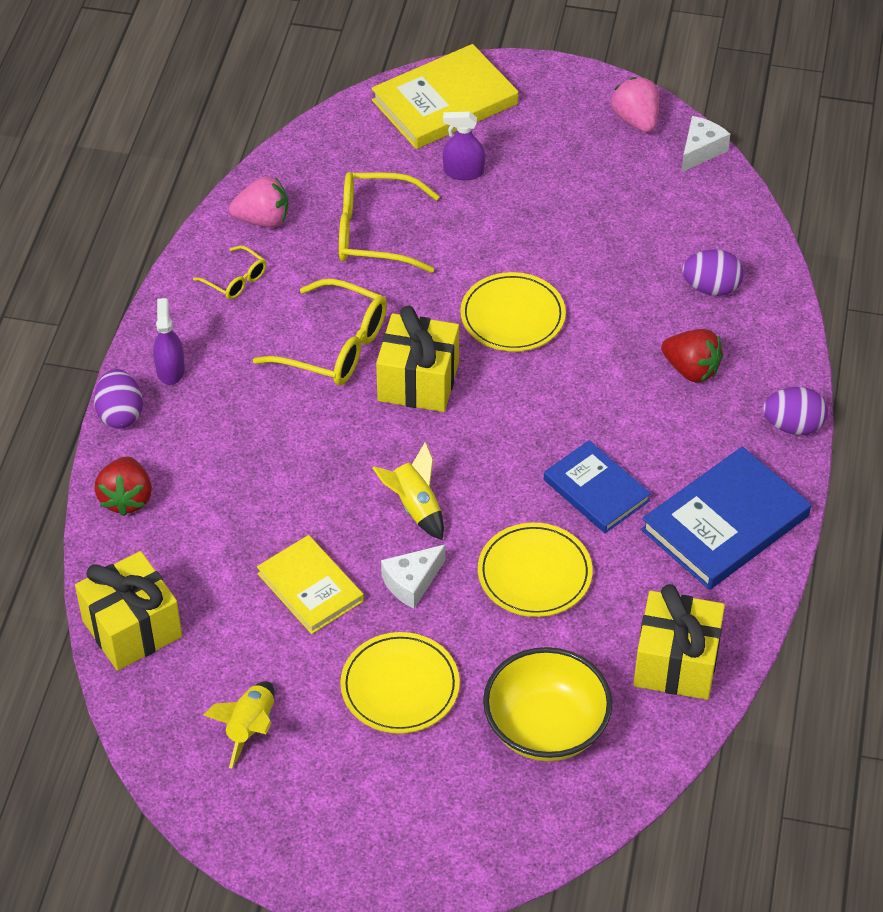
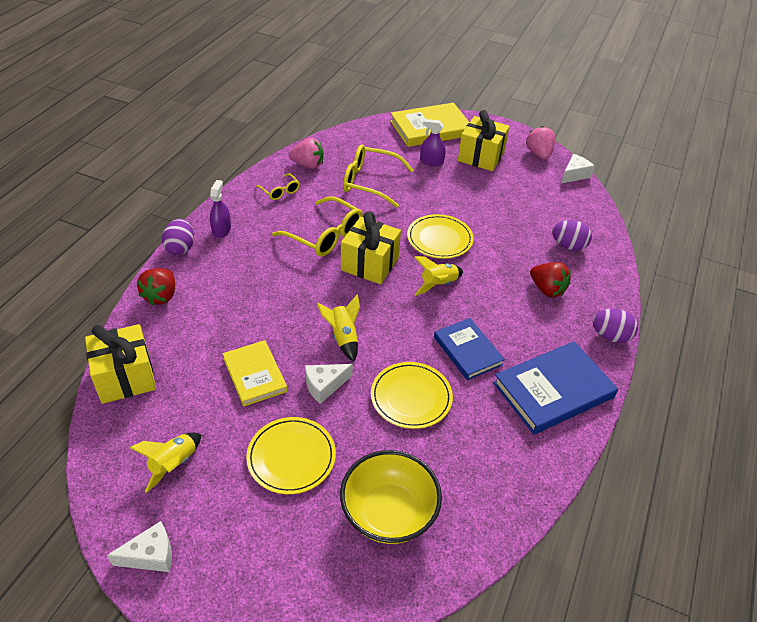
camera: 10 degrees right, 5 degrees down
(269, 838) = (150, 555): none -> white cheese
(530, 395) = (438, 285): none -> yellow rocket
(676, 663) = (499, 484): yellow gift -> yellow gift (481, 157)

